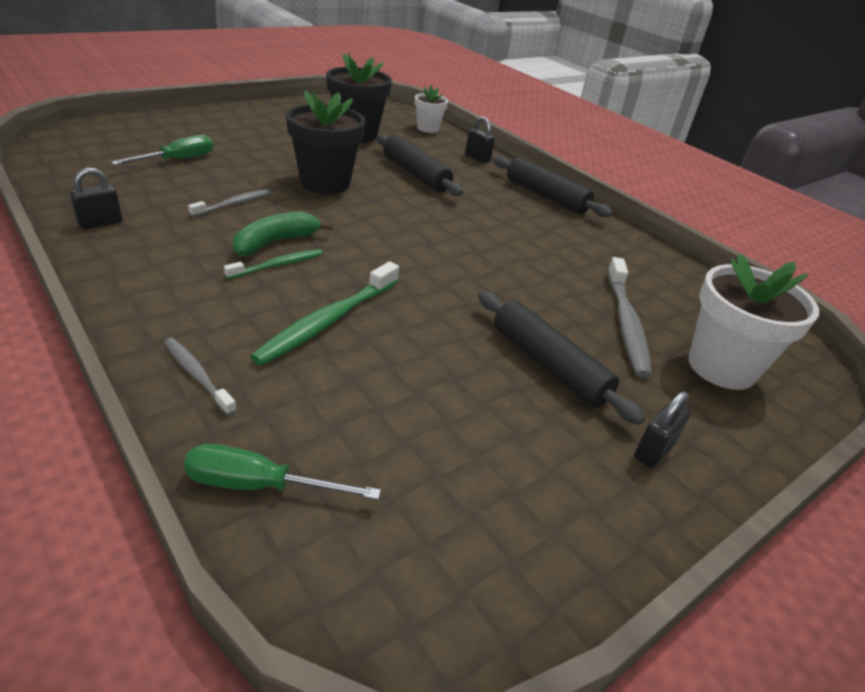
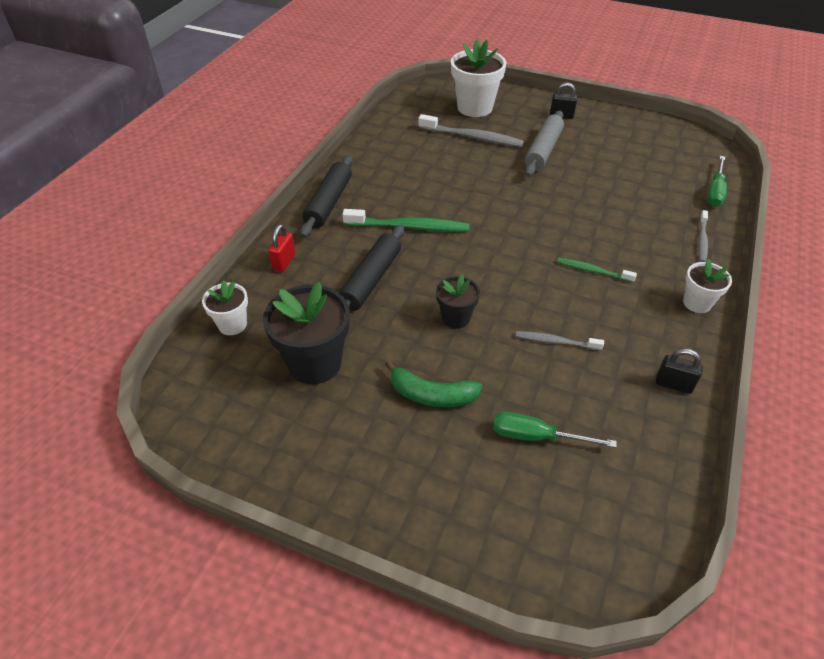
camera: 115 degrees left, 10 degrees up
(135, 295) = (697, 303): none -> white flower pot
(259, 485) = (715, 192): green screwdriver -> green screwdriver turned 45 degrees clockwise
(275, 242) = (572, 287): green banana -> green banana (431, 395)
(325, 183) = (456, 318): black flower pot -> black flower pot, size x0.56
(328, 321) = (610, 224): green toothbrush -> green toothbrush (409, 227)
(477, 158) = (284, 262): black padlock -> red padlock
(548, 365) = (543, 150): black rolling pin -> grey rolling pin
(626, 323) = (472, 137): grey toothbrush -> grey toothbrush turned 45 degrees clockwise

